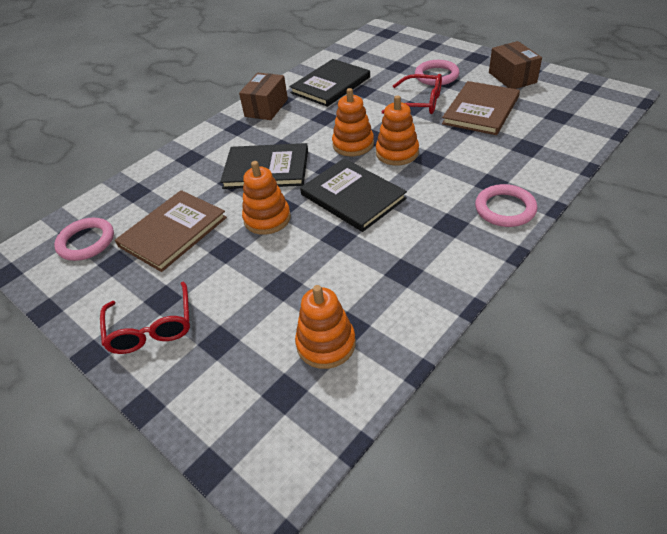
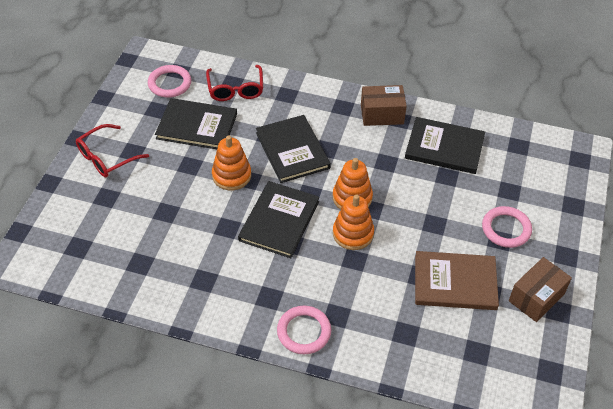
camera: 60 degrees right, 5 degrees up
(173, 232) = (197, 126): brown book -> black book
(326, 344) = (121, 255): orange stacking toy -> none
(419, 103) = (445, 228): red glasses -> red glasses (235, 89)

